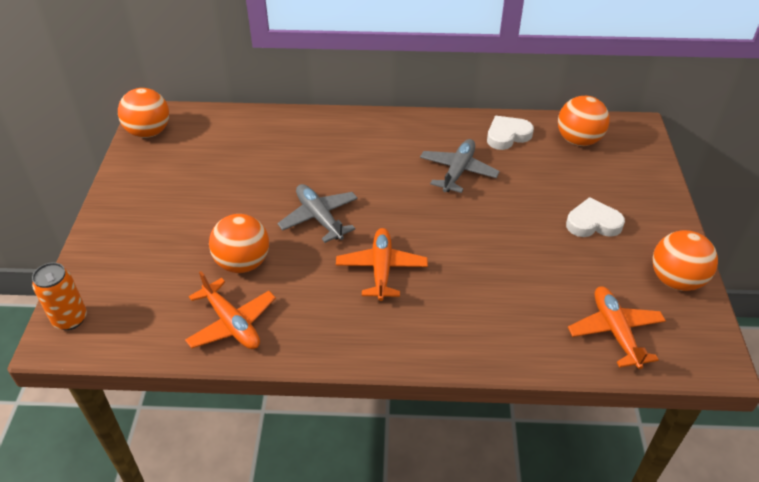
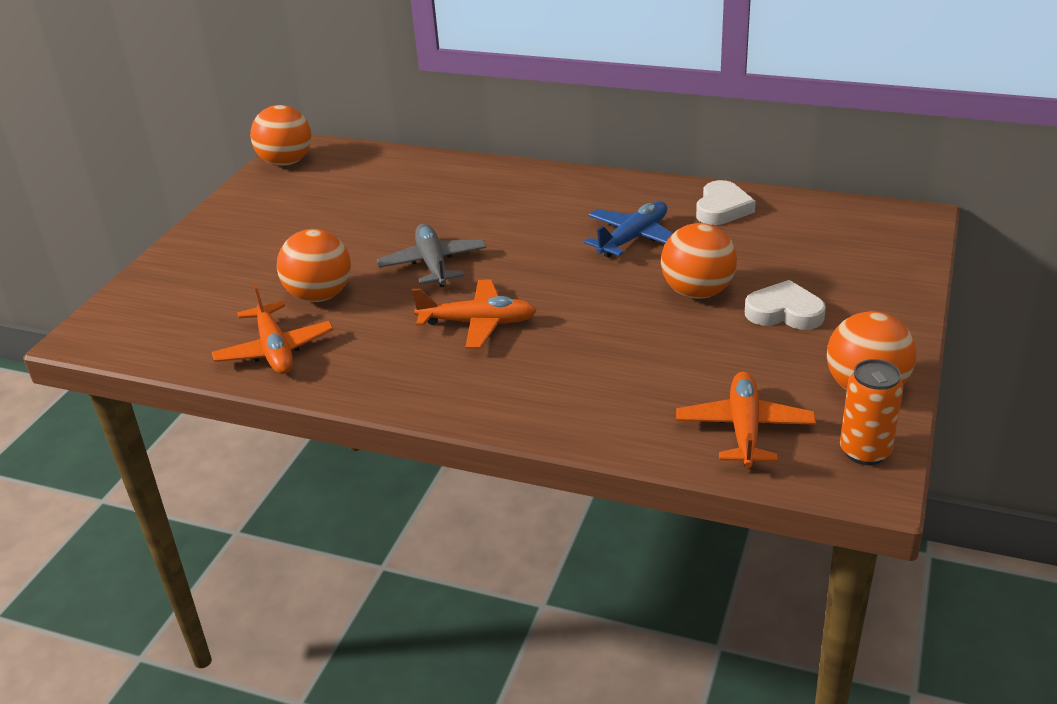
camera: 20 degrees right, 10 degrees down
(70, 319) = (108, 321): orange can -> orange can (865, 451)
(381, 269) = (478, 323): orange plane -> orange plane turned 75 degrees clockwise
(458, 171) = (633, 238): grey plane -> blue plane
(507, 136) = (722, 208): white heart -> white heart turned 120 degrees clockwise
(578, 140) = (818, 223): orange ball -> orange ball (697, 292)

